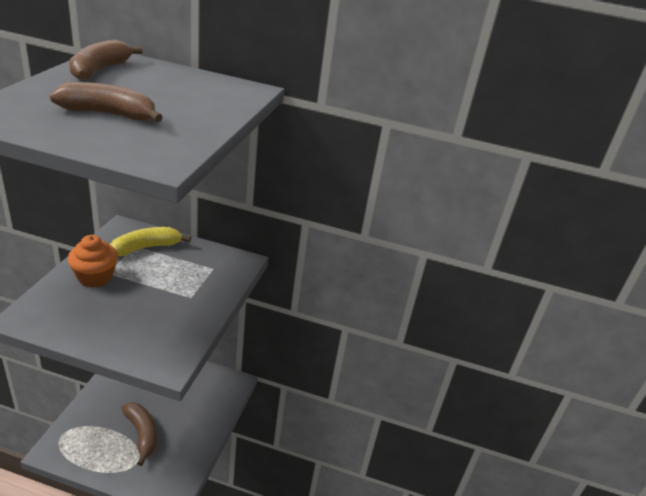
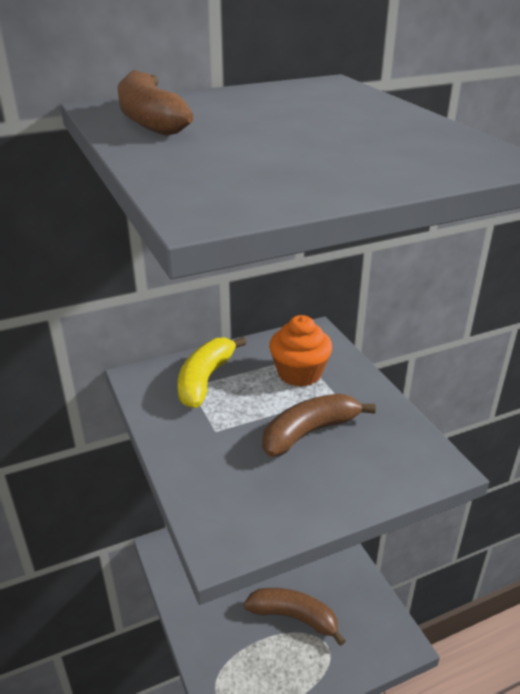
camera: 35 degrees left, 0 degrees up
(95, 277) = (212, 444): orange cupcake -> orange cupcake (299, 373)
(109, 114) = (314, 148): brown banana -> brown banana (309, 432)

